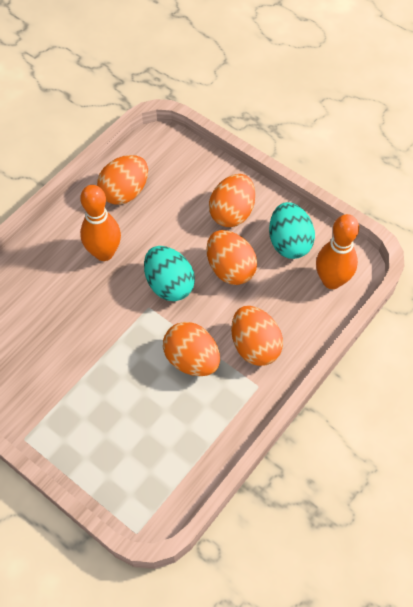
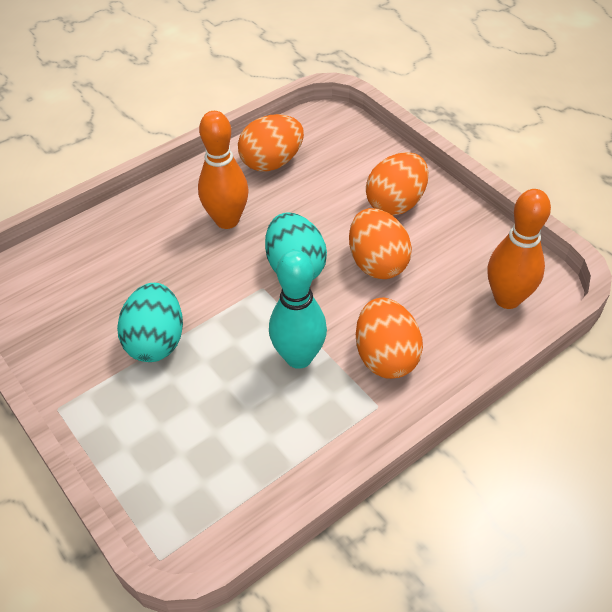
camera: 15 degrees right, 10 degrees down
(192, 360) = (299, 357): orange egg -> turquoise bowling pin
(289, 243) = (460, 247): turquoise egg -> turquoise egg (156, 341)

